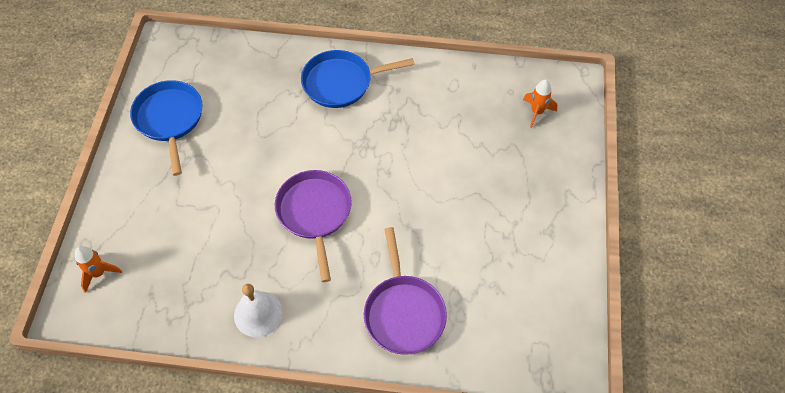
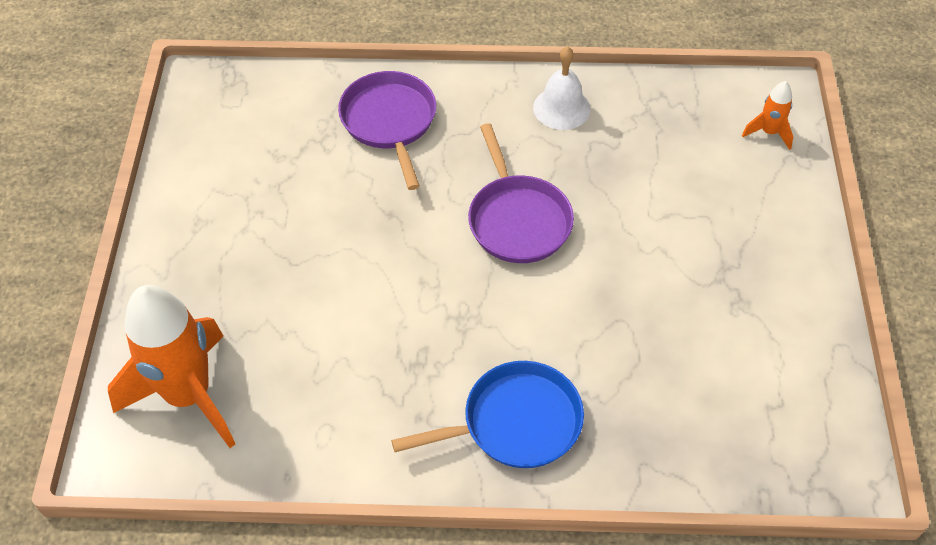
camera: 175 degrees right, 5 degrees down
(169, 119) = (773, 335): blue pan -> none
(536, 112) = (189, 396): orange rocket -> orange rocket, size x2.28

